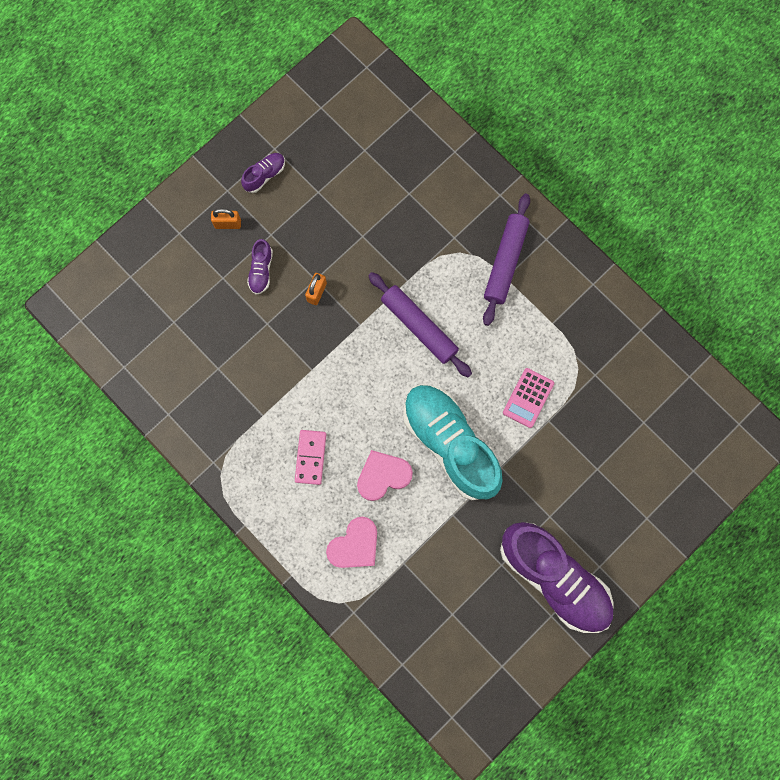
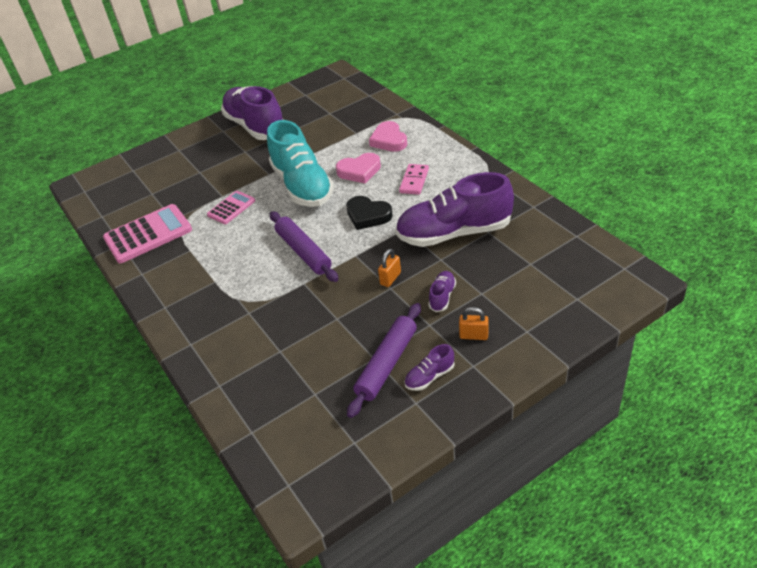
camera: 165 degrees left, 35 degrees down
(255, 365) = (454, 233): none -> purple shoe
(355, 545) = (389, 140): pink heart -> pink heart turned 75 degrees counterclockwise
(357, 390) = (368, 215): none -> black heart
(505, 262) = (210, 292): purple rolling pin -> purple rolling pin (387, 364)
(614, 346) = (148, 234): none -> pink calculator

